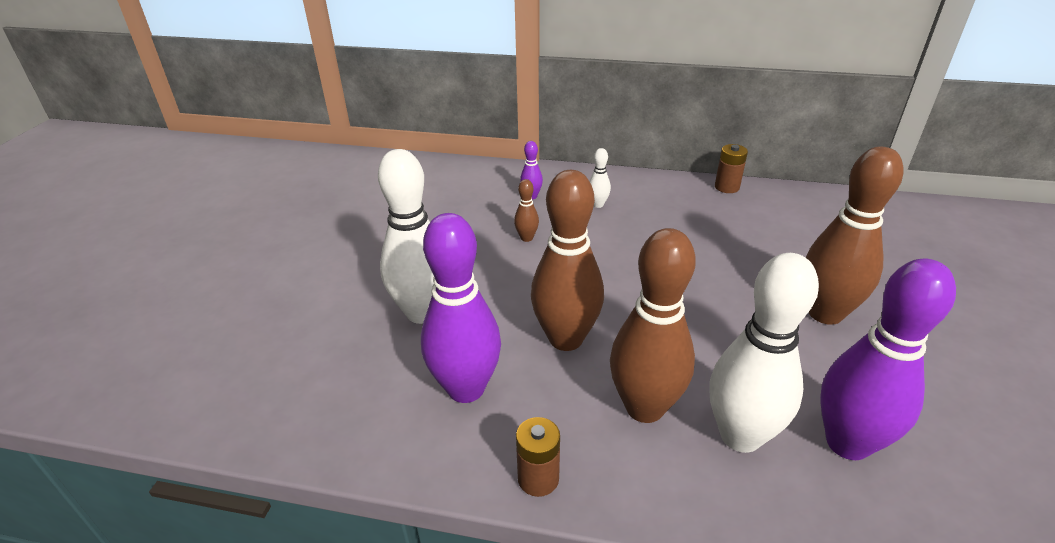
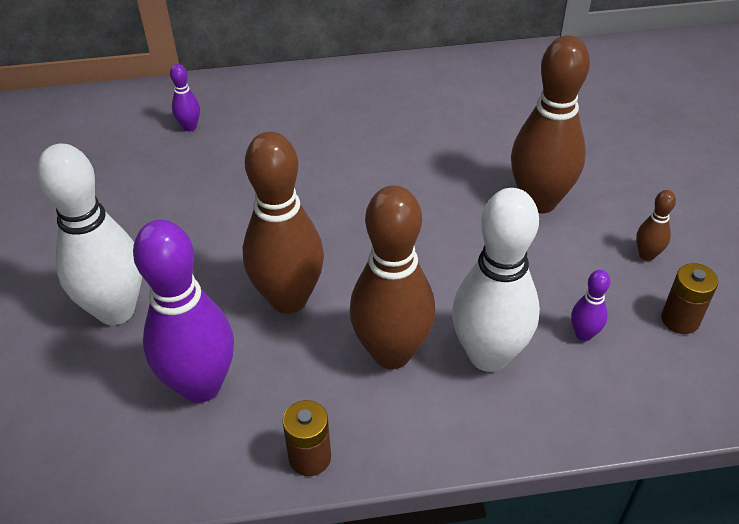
camera: 20 degrees left, 10 degrees up
(526, 238) = (203, 185): brown bowling pin -> brown bowling pin (646, 255)
(598, 204) = (271, 121): white bowling pin -> none
(727, 187) = (408, 67): brown battery -> brown battery (680, 319)
(847, 443) = (583, 334): purple bowling pin -> purple bowling pin, size x0.43

